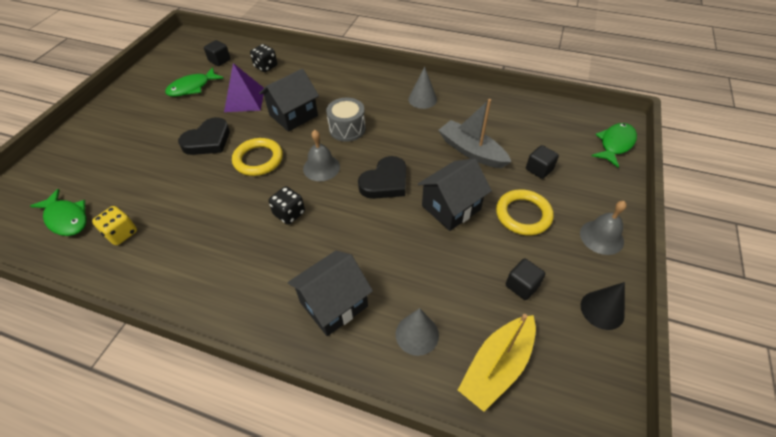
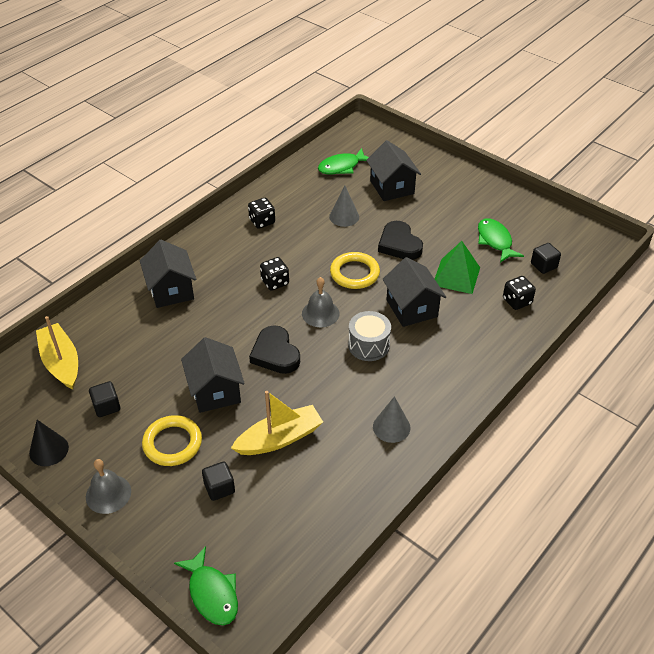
camera: 110 degrees right, 5 degrees down
(110, 167) = (392, 187): none -> black house
(121, 233) = (309, 192): yellow dice -> none
(185, 260) = (262, 221): none -> black dice
(244, 100) = (456, 276): purple pyramid -> green pyramid
(417, 334) = (116, 328): grey cone -> grey cone (344, 216)
(471, 151) = (279, 438): grey boat -> yellow boat

